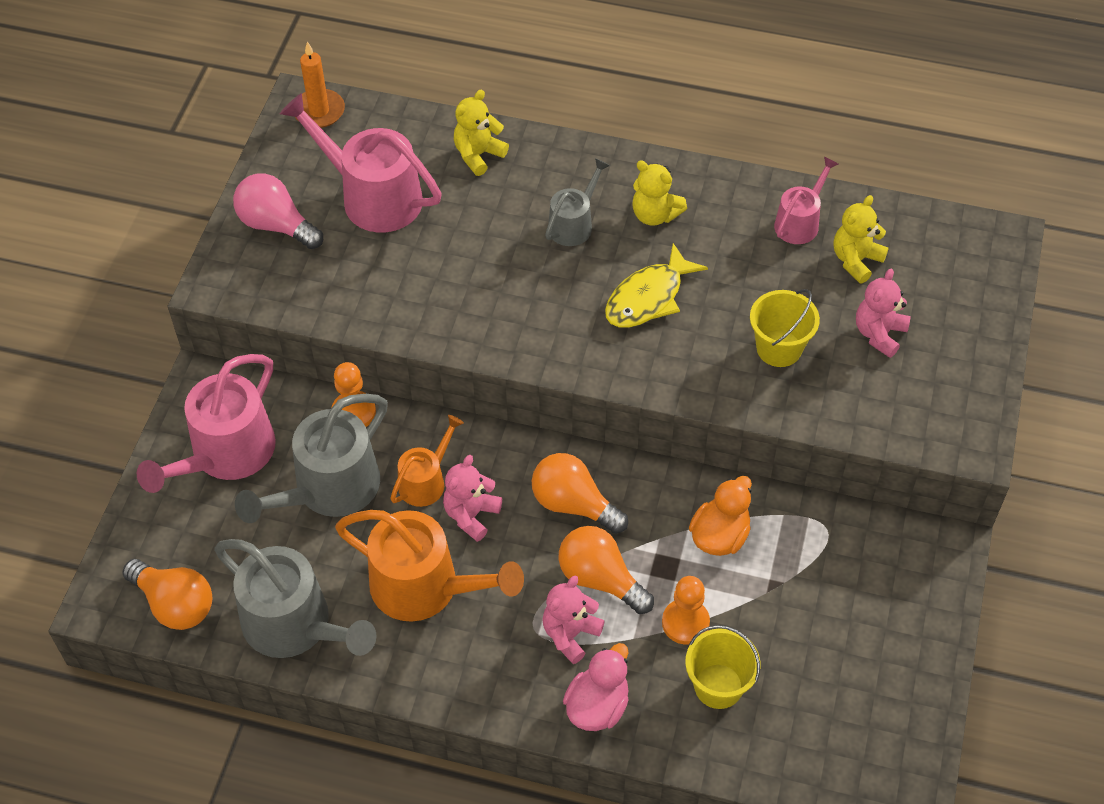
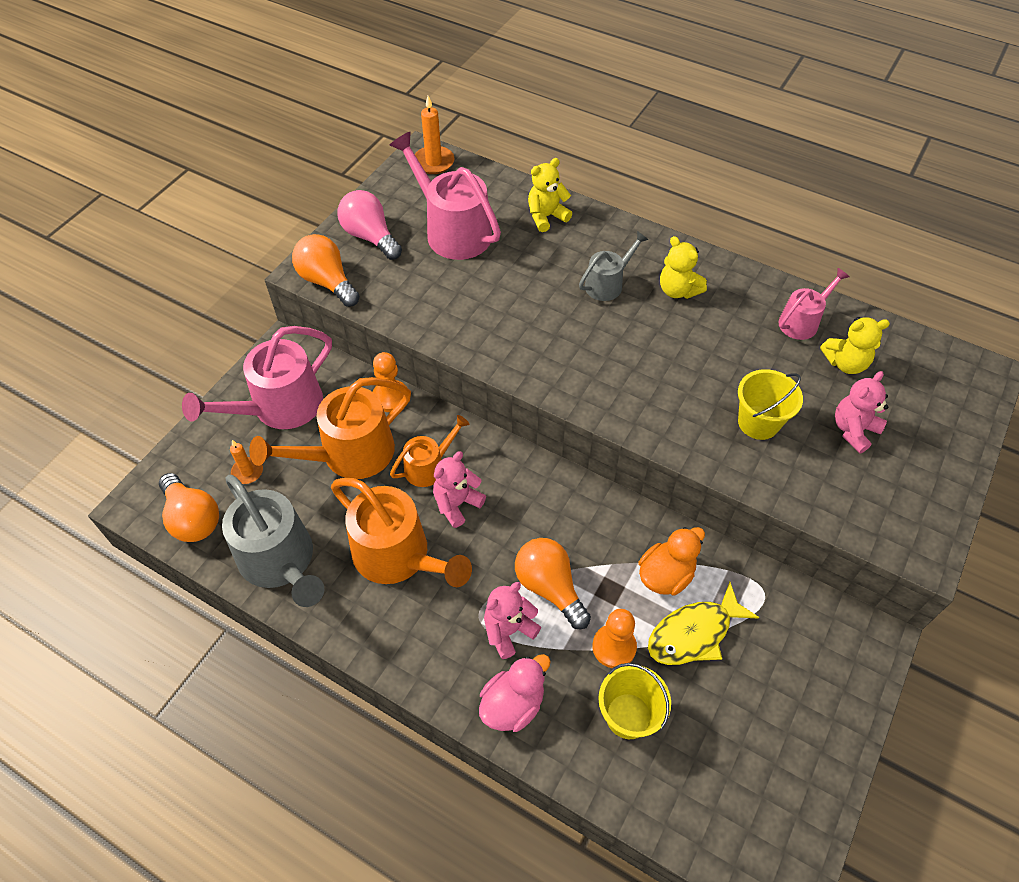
camera: 15 degrees right, 0 degrees up
(217, 537) = (247, 472): none -> orange candle
(329, 489) = (349, 454): grey watering can -> orange watering can
(573, 504) = (545, 516): orange light bulb -> orange light bulb (327, 282)
(648, 297) = (654, 355): yellow fish -> yellow fish (694, 633)
(856, 260) = (845, 363): yellow teddy bear -> yellow teddy bear turned 150 degrees counterclockwise

